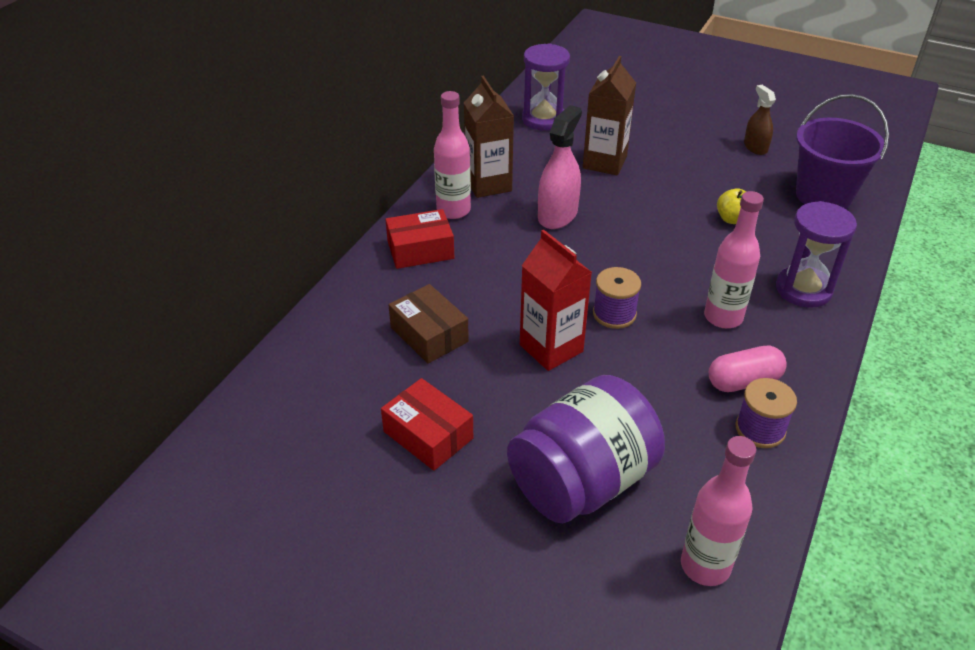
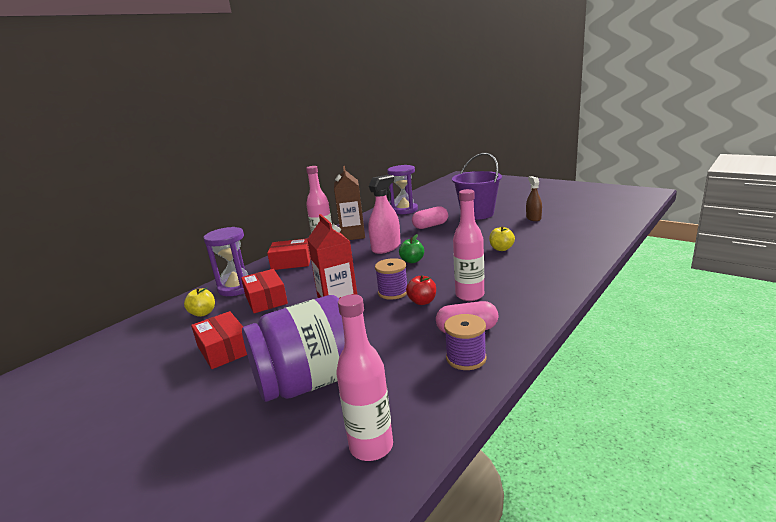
camera: 15 degrees right, 20 degrees down
(345, 366) = (203, 313): none -> yellow apple
(429, 334) = (266, 299): brown box -> red box
(604, 162) = (430, 226): brown carton -> pink capsule
(612, 246) = (412, 261): none -> green apple
(664, 331) = (422, 302): none -> red apple
(803, 289) = (537, 282): purple hourglass -> purple hourglass (236, 288)
(823, 195) = (572, 238): purple bucket -> purple bucket (477, 214)

